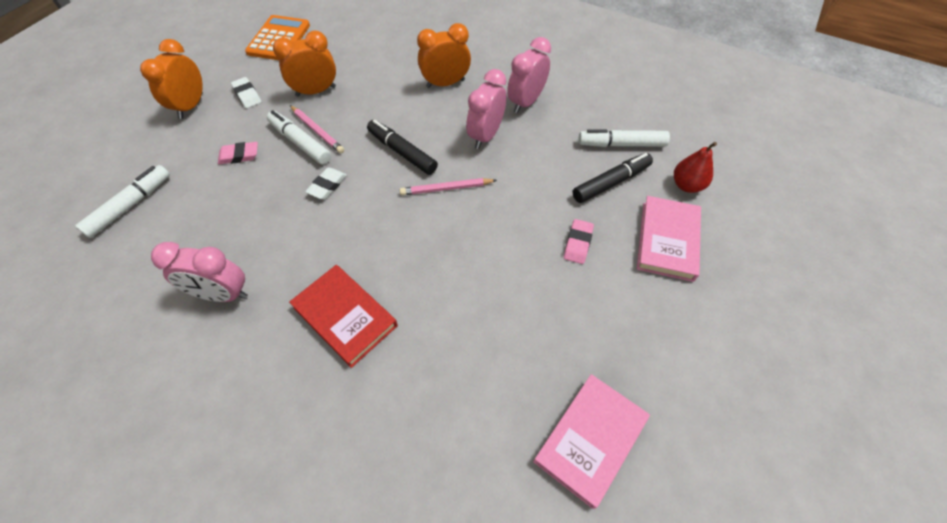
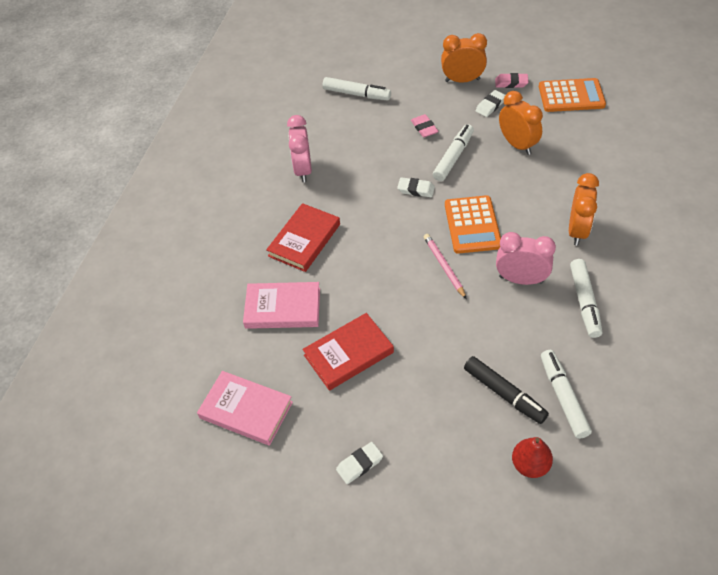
camera: 80 degrees right, 5 degrees down
(317, 131) = (471, 162): pink pencil -> none
(402, 152) = (472, 225): black marker -> orange calculator
(445, 83) = (577, 231): orange clock -> orange clock turned 45 degrees clockwise
(526, 102) = (584, 302): pink clock -> white marker
(534, 303) = (348, 354): none -> red book
(578, 243) = (419, 376): pink eraser -> pink eraser (511, 83)
(667, 240) = (449, 450): pink book -> pink book (283, 308)
(677, 323) = (359, 464): none -> white eraser

